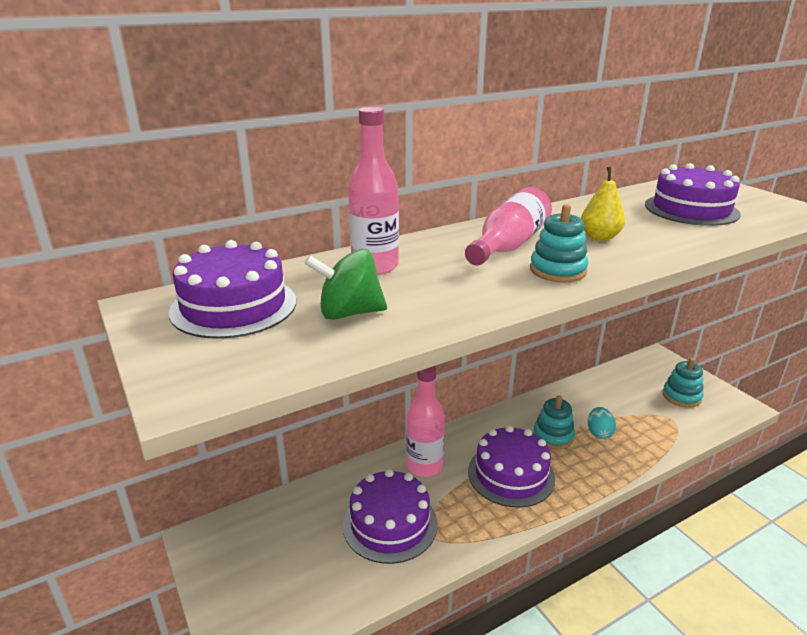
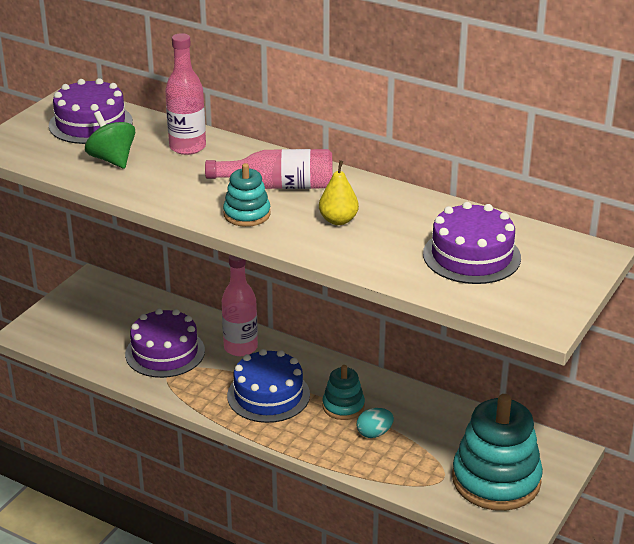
camera: 60 degrees right, 5 degrees up
(511, 474) = (268, 395): purple cake -> blue cake
(681, 396) = (496, 480): turquoise stacking toy -> turquoise stacking toy, size x1.95

